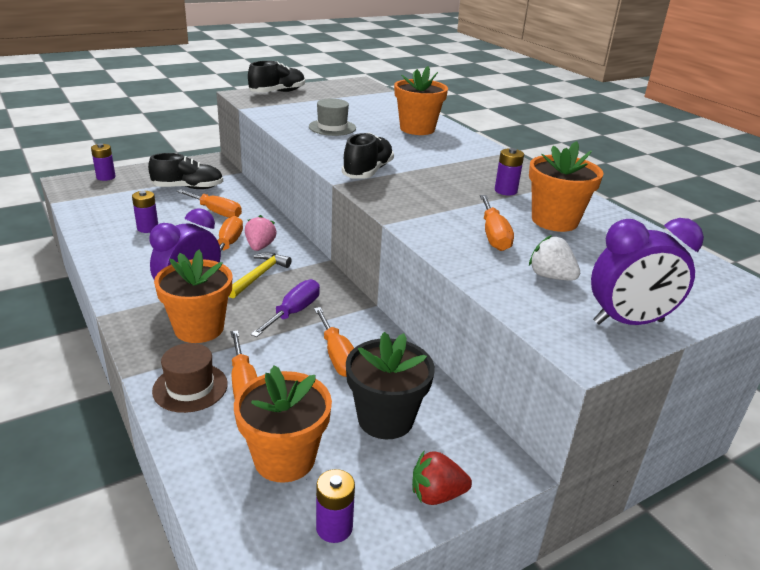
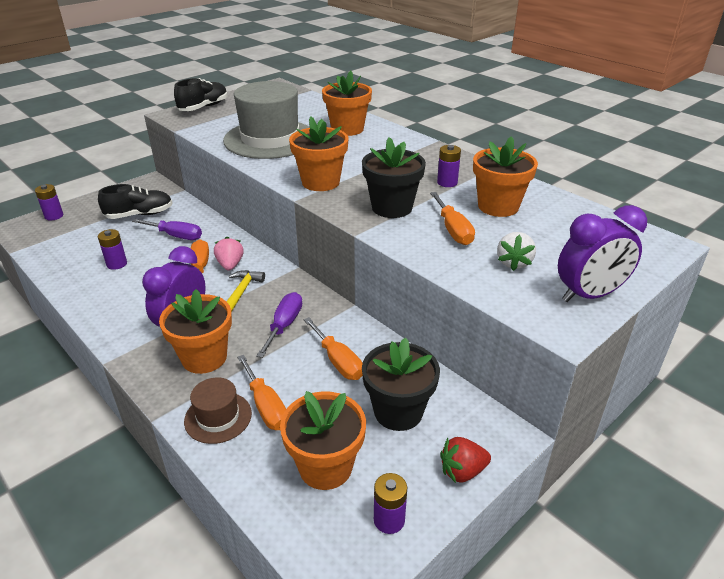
camera: 10 degrees left, 5 degrees up
(216, 212) = (176, 236): orange screwdriver -> purple screwdriver
(332, 127) = (270, 139): grey hat -> grey hat, size x2.07
(368, 172) = (320, 182): black shoe -> orange flower pot
(434, 205) = (392, 207): none -> black flower pot
(550, 276) = (513, 263): white strawberry -> white strawberry turned 105 degrees counterclockwise

